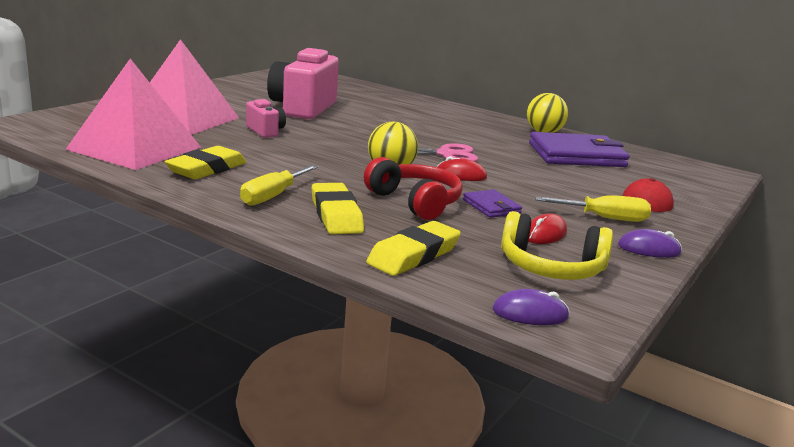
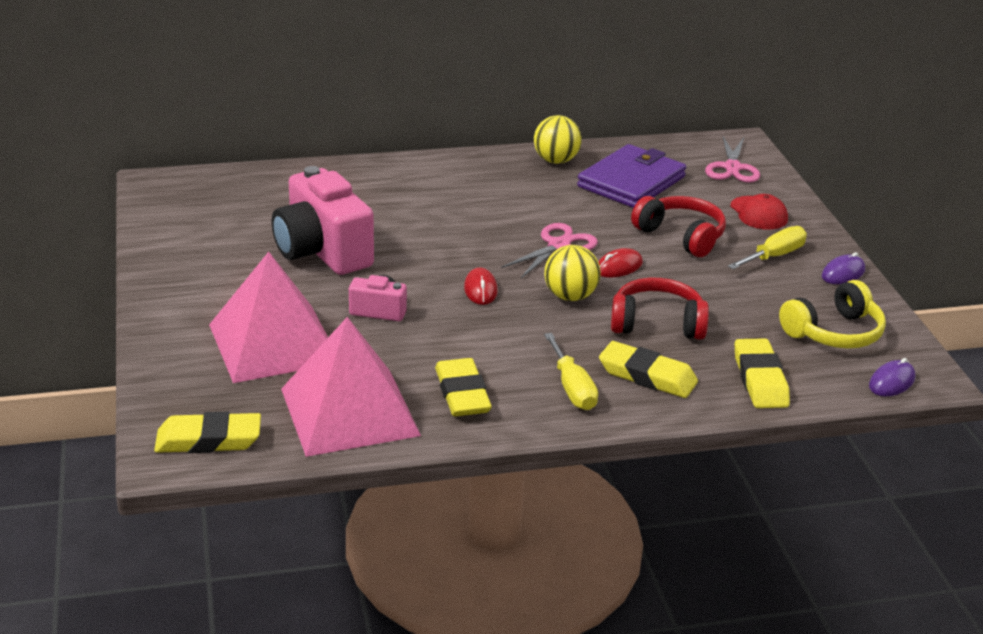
camera: 45 degrees left, 10 degrees up
(51, 127) = (208, 440): none -> yellow eraser
(491, 207) = (703, 293): purple wallet -> none
(545, 234) = (777, 300): red mouse -> red mouse (480, 290)
(549, 183) = (681, 236): none -> red headphones
(682, 178) = (732, 168): none -> pink scissors

